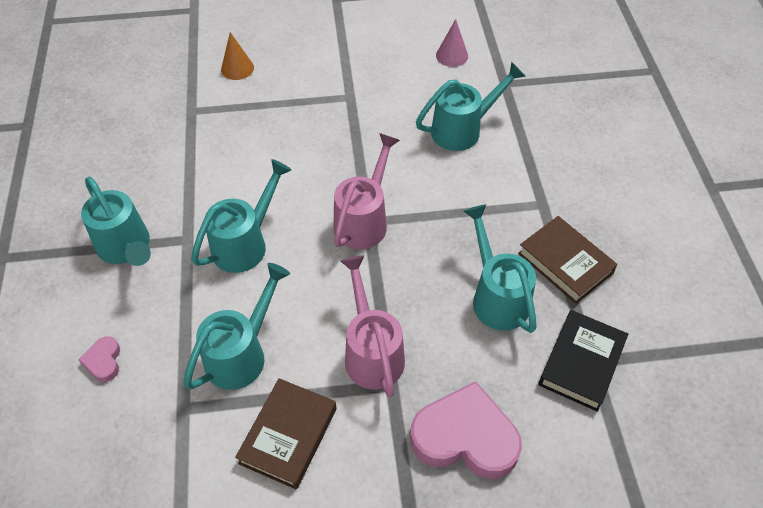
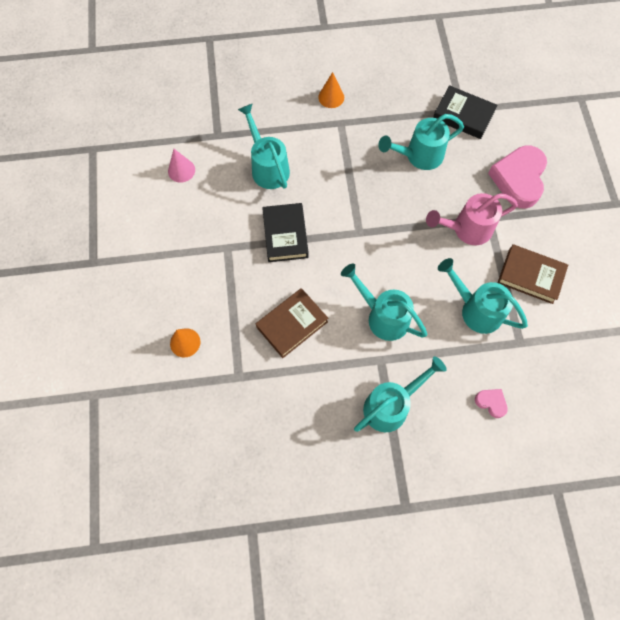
camera: 90 degrees left, 15 degrees up
(103, 361) = (491, 402): pink heart -> pink heart turned 135 degrees counterclockwise
(364, 220) = (358, 235): pink watering can -> none
(365, 147) = (285, 235): none -> black book
(565, 263) = (390, 115): brown book -> brown book (292, 324)
(584, 194) = (331, 97): none -> orange cone

